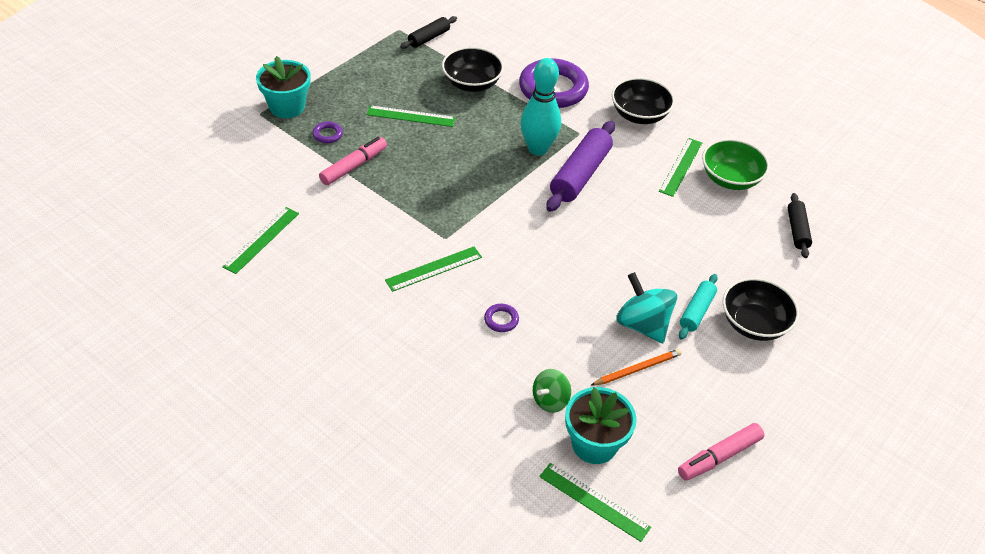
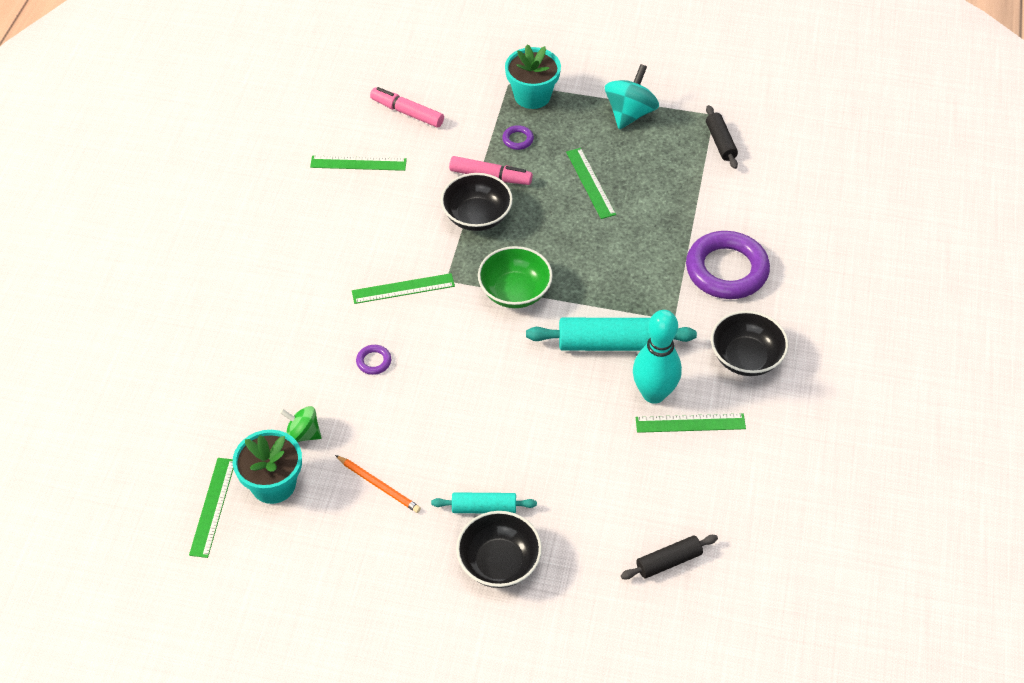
camera: 65 degrees right, 5 degrees up
(429, 38) = (720, 142): black rolling pin -> black rolling pin turned 60 degrees clockwise
(434, 269) = (403, 288): green ruler -> green ruler turned 45 degrees counterclockwise
(472, 84) = (677, 205): black bowl -> black bowl (477, 216)
(538, 149) = (622, 295): turquoise bowling pin -> turquoise bowling pin (653, 394)
(580, 175) = (610, 344): purple rolling pin -> turquoise rolling pin
(642, 325) = (437, 470): turquoise spinning top -> turquoise spinning top (630, 114)
(719, 457) = (312, 585): pink marker -> pink marker (407, 112)
(730, 179) = (705, 474): green bowl -> green bowl (515, 292)

